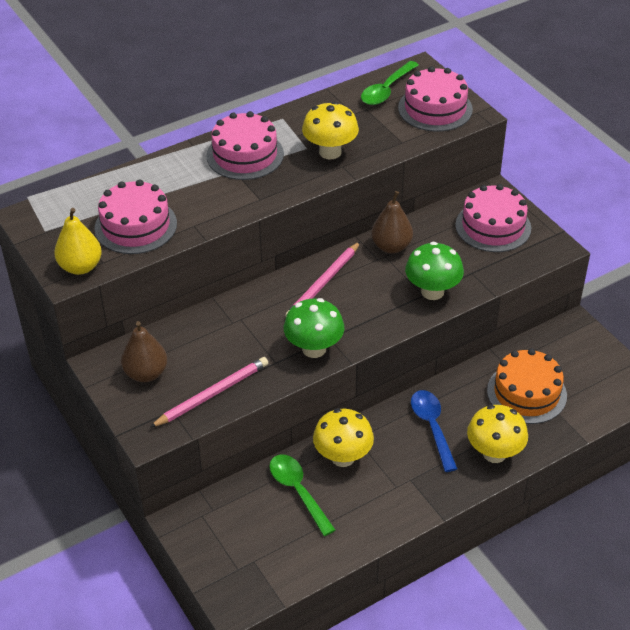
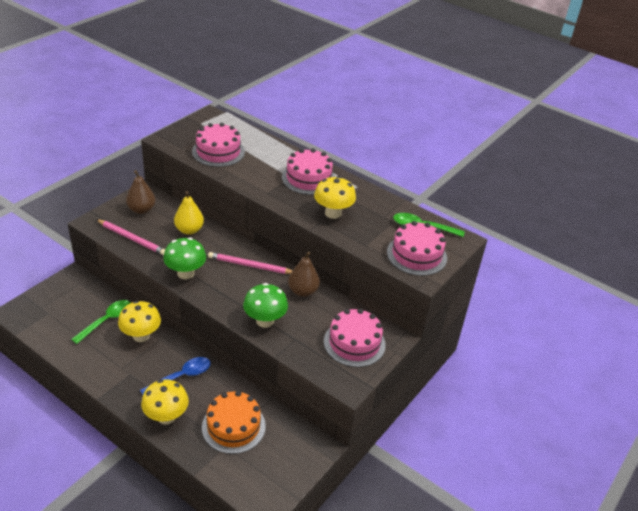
camera: 65 degrees right, 5 degrees down
(80, 267) = (174, 141): yellow pear -> yellow pear (189, 230)

